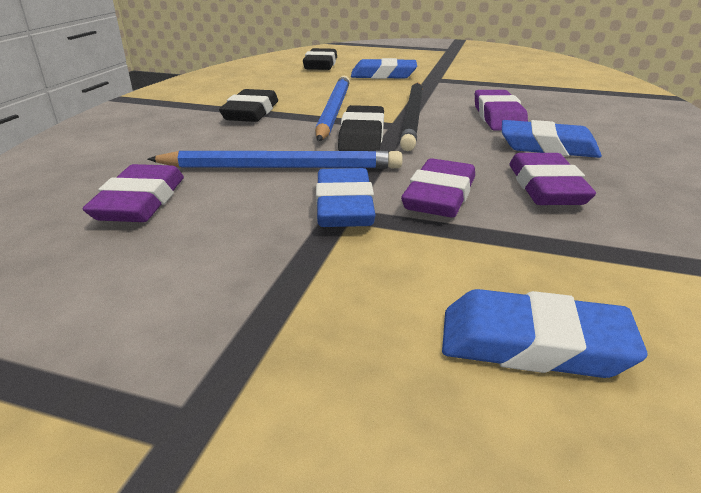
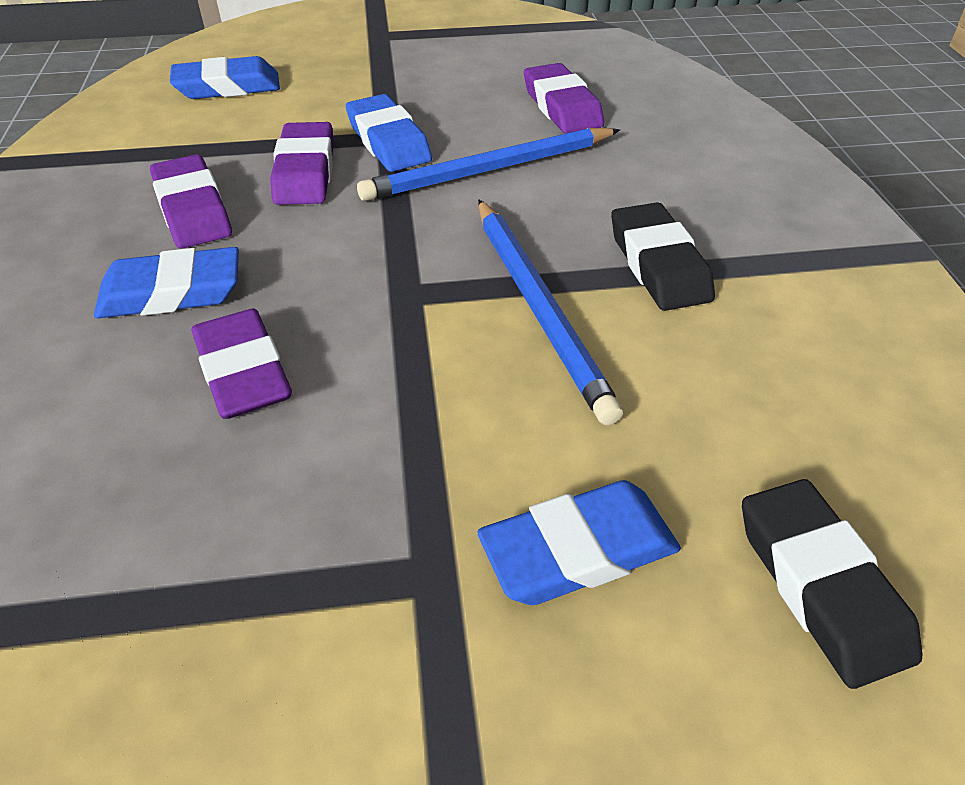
camera: 155 degrees right, 15 degrees up
(362, 136) = (443, 248): black eraser -> none
(413, 117) = (395, 325): black pencil -> none

